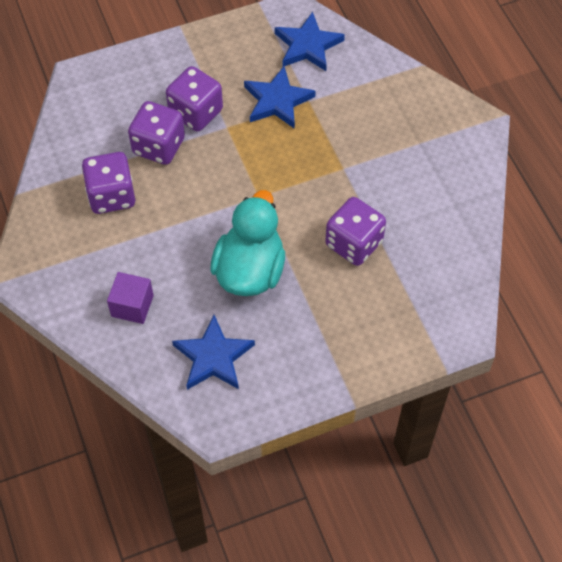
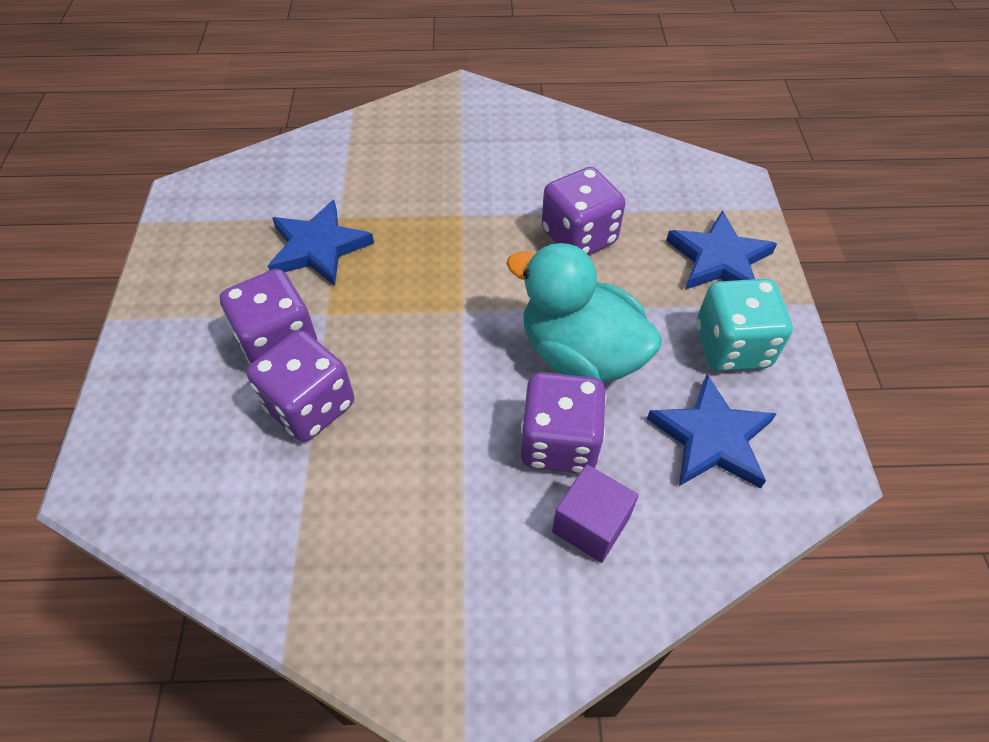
camera: 70 degrees left, 5 degrees down
(111, 195) = (367, 499): purple dice -> purple dice (559, 442)
(291, 357) = (732, 347): none -> turquoise dice
(307, 45) = (251, 194): blue star -> blue star (719, 259)

